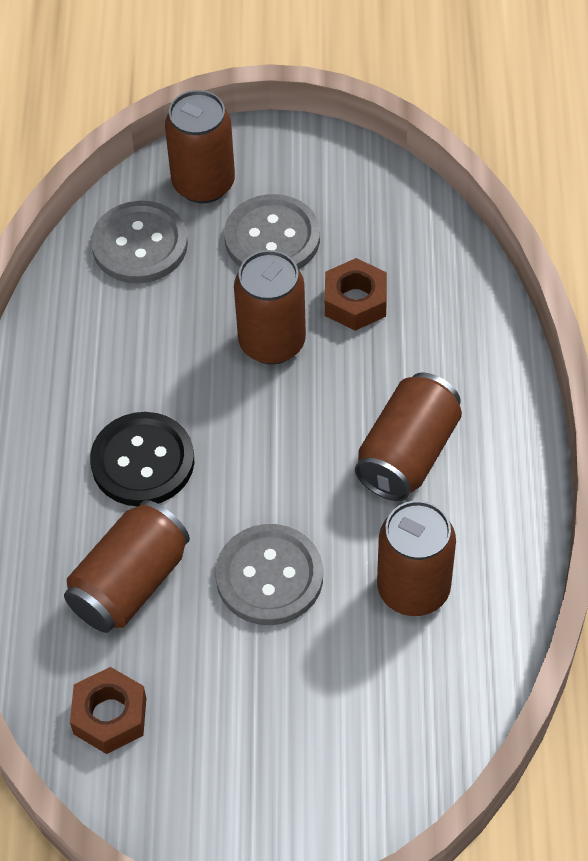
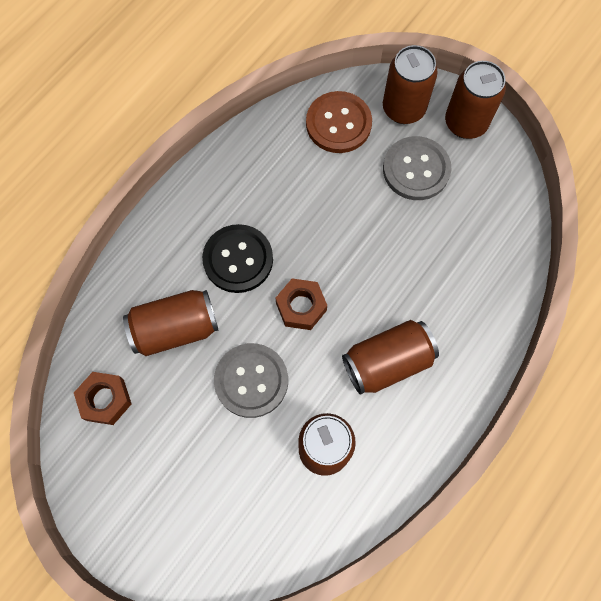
camera: 35 degrees right, 15 degrees up
(140, 245) = (338, 123): grey button -> brown button
(272, 342) = (365, 236): brown can -> brown can (465, 123)
(355, 301) = (433, 243): brown nut -> brown nut (301, 307)

